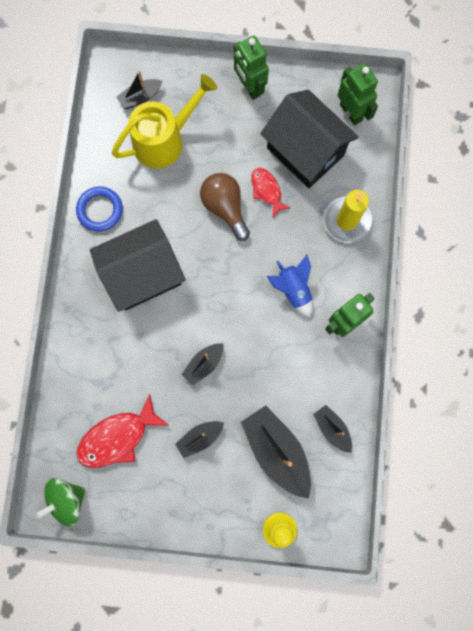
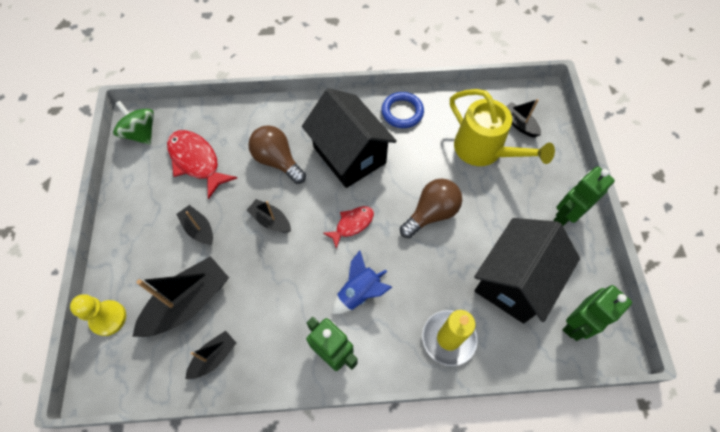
camera: 80 degrees right, 15 degrees down
(134, 350) = (277, 161): none -> brown light bulb
(267, 190) = (460, 249): red fish -> red fish (352, 224)

